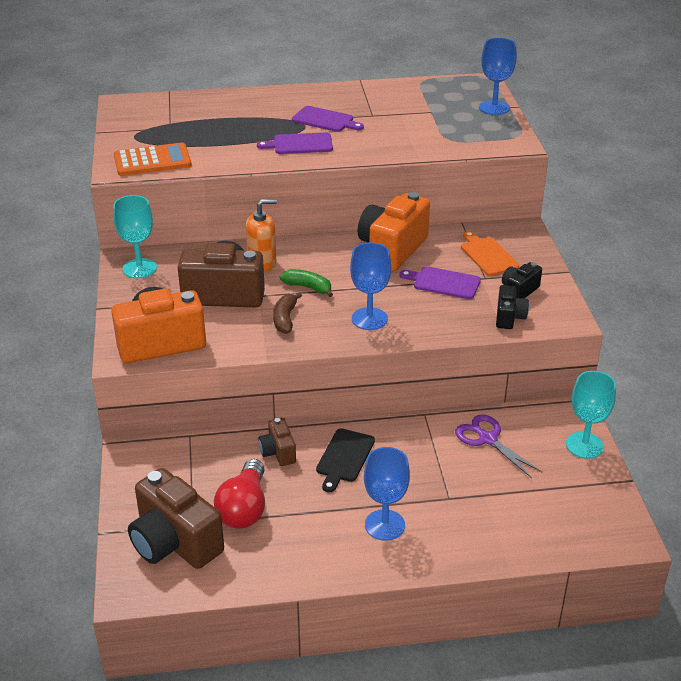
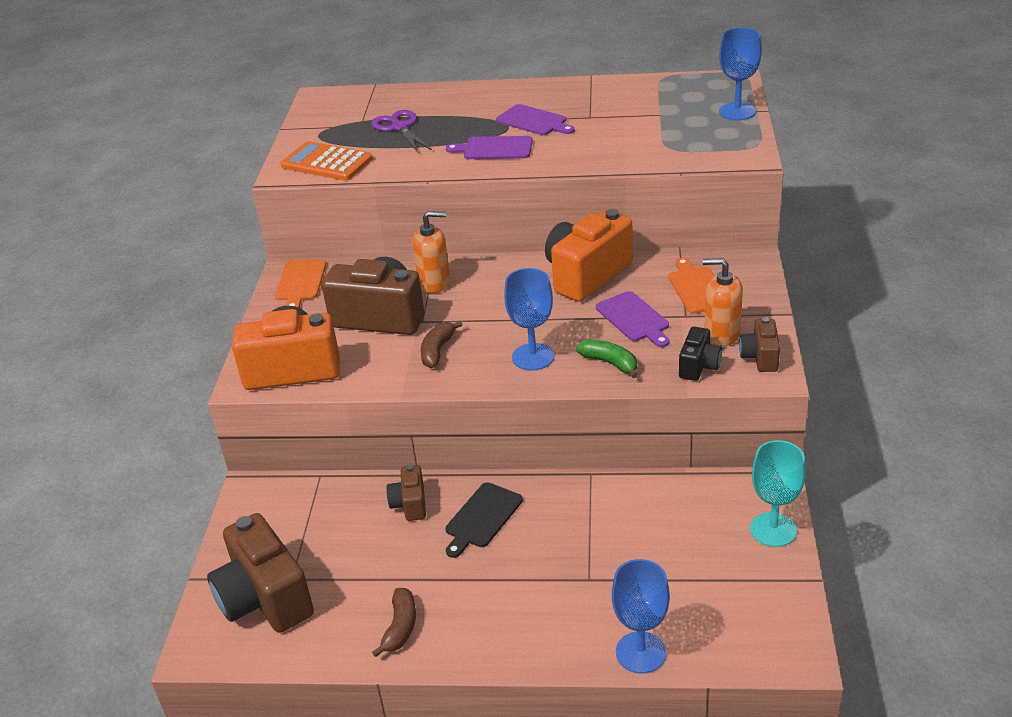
camera: 15 degrees right, 0 degrees up
(139, 268) = (300, 282): turquoise goblet -> orange cutting board
(152, 161) = (327, 162): orange calculator -> orange calculator turned 150 degrees counterclockwise
(244, 508) = (352, 567): red light bulb -> none
(303, 553) = (400, 627): none -> brown banana
(308, 287) = (475, 315): green banana -> green banana (610, 363)
(384, 525) = (503, 604): blue goblet -> blue goblet (640, 652)
(443, 283) = (634, 319): purple cutting board -> purple cutting board turned 150 degrees counterclockwise
(487, 439) = (656, 511): purple scissors -> purple scissors (399, 127)
(519, 291) = (721, 334): black camera -> orange soap dispenser
(555, 307) = (760, 357): none -> brown camera

